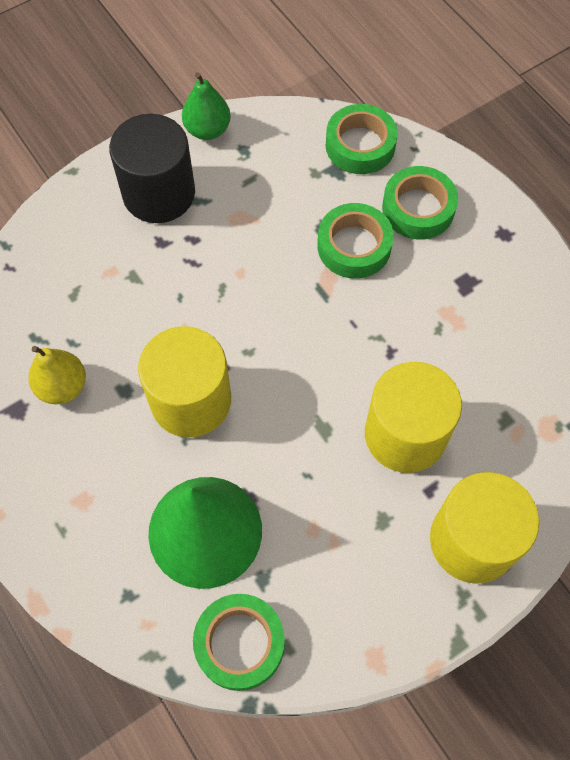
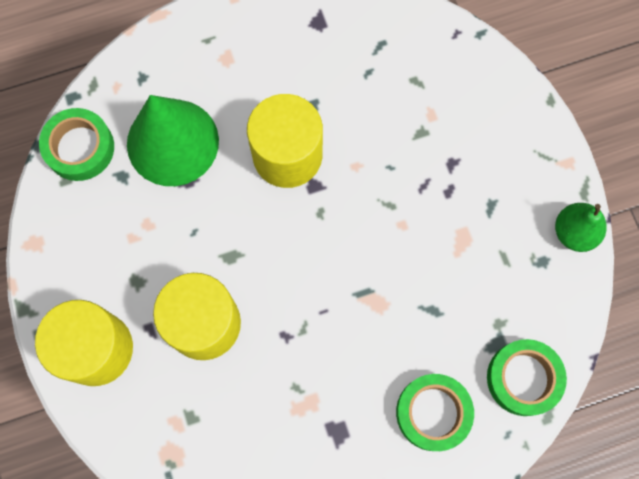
camera: 105 degrees right, 10 degrees up
(62, 386) = (328, 58): yellow pear -> none
(159, 193) = (506, 171): black cylinder -> none
(354, 246) = (404, 336): green tape -> none

